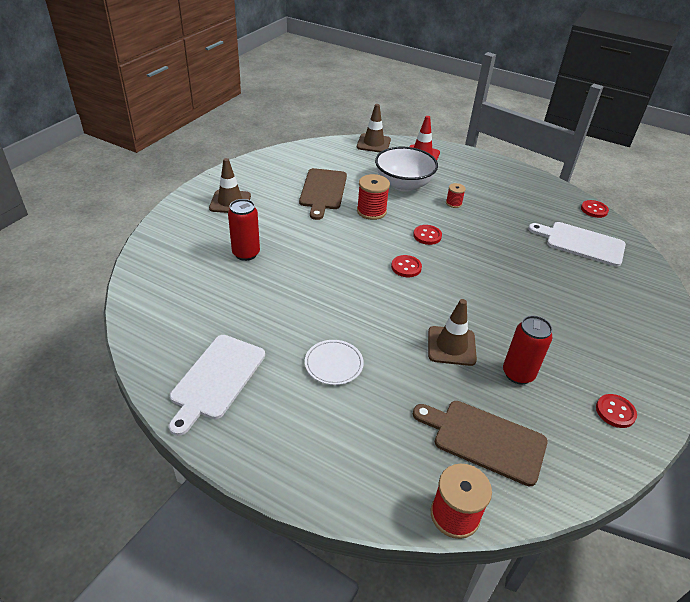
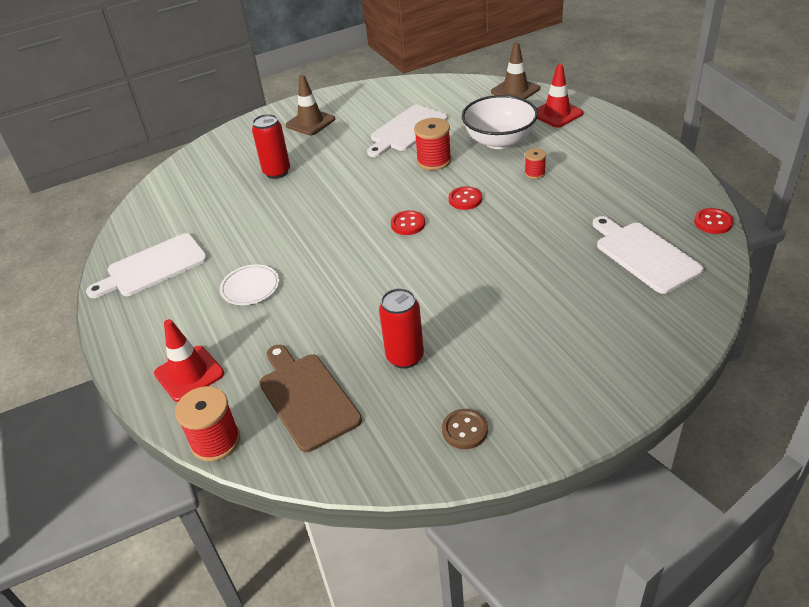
camera: 40 degrees right, 0 degrees up
(323, 191) = (407, 130): brown cutting board -> white cutting board
(364, 465) = (189, 374): none -> red traffic cone
(451, 346) = (369, 309): brown traffic cone -> none
(615, 412) = (464, 430): red button -> brown button

